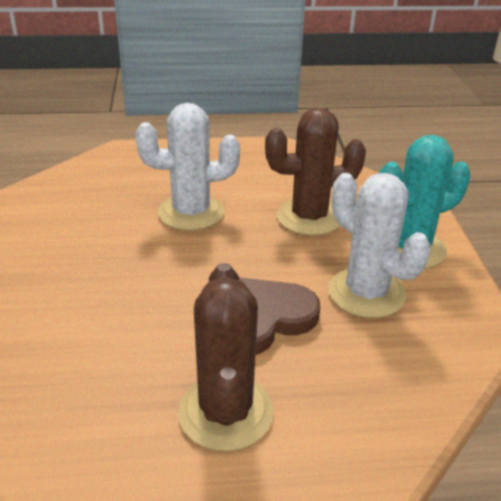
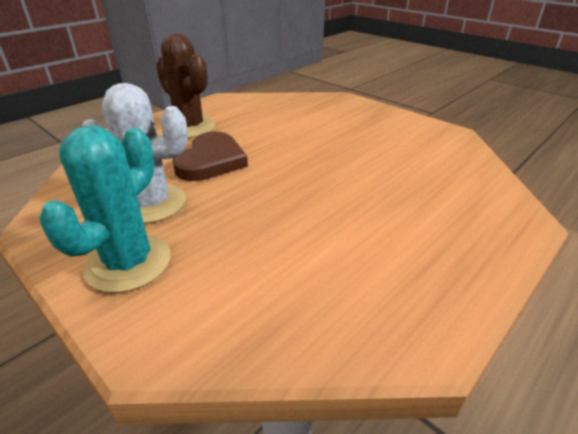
camera: 140 degrees right, 0 degrees up
(191, 212) = (354, 195): white cactus -> none
(309, 217) = (257, 244): brown cactus -> none

